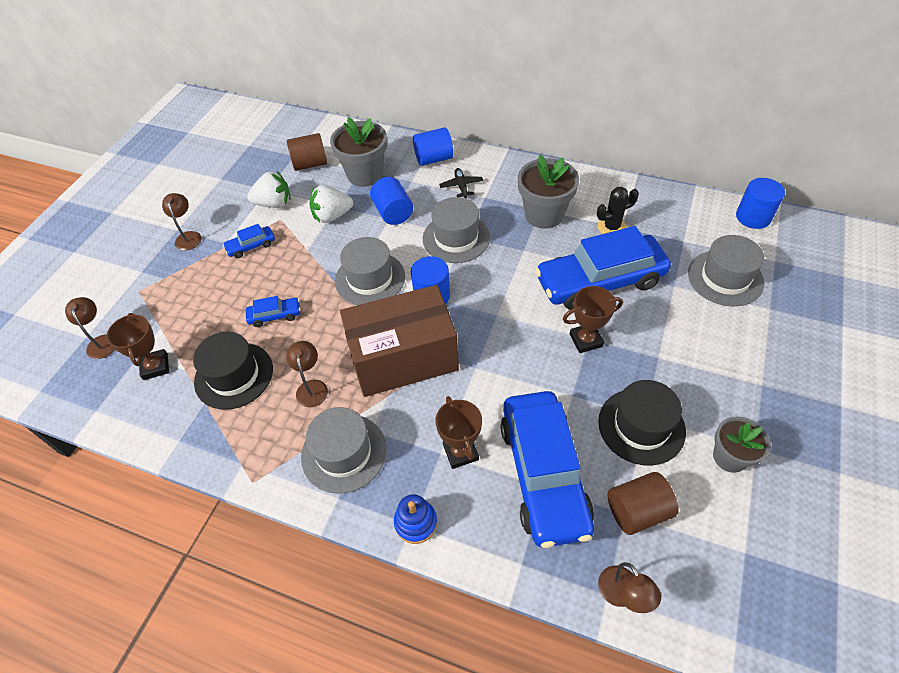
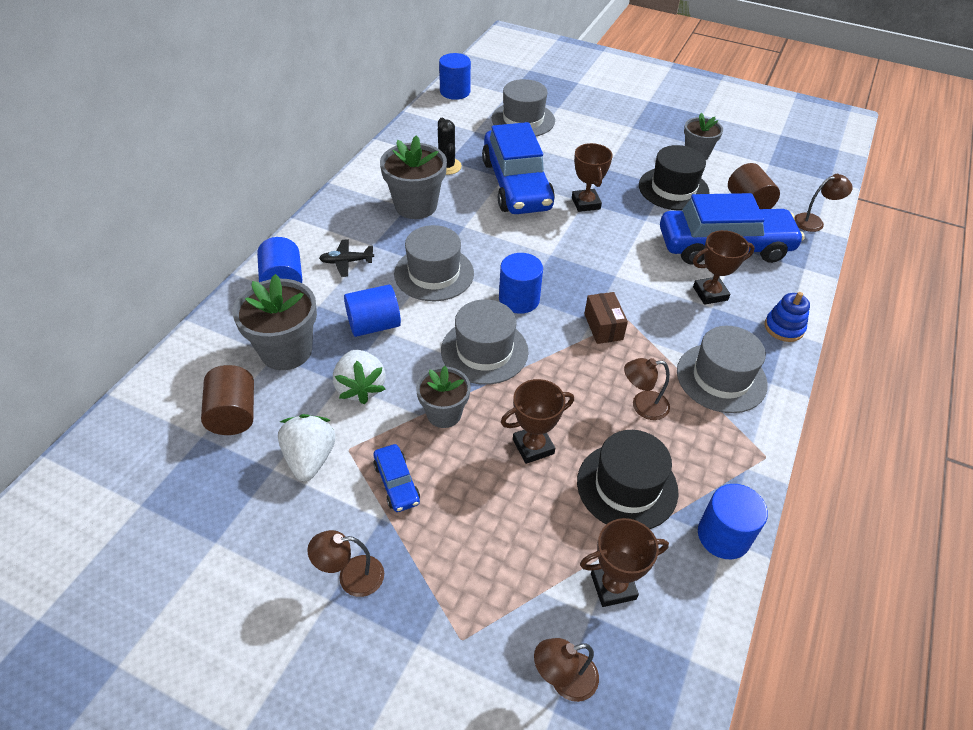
camera: 90 degrees left, 5 degrees down
(182, 439) = (723, 535): none -> blue cylinder
(275, 315) = (533, 446): blue car -> brown trophy
(307, 262) = (444, 414): none -> grey flower pot
(403, 358) = (603, 327): brown box -> brown box, size x0.40

